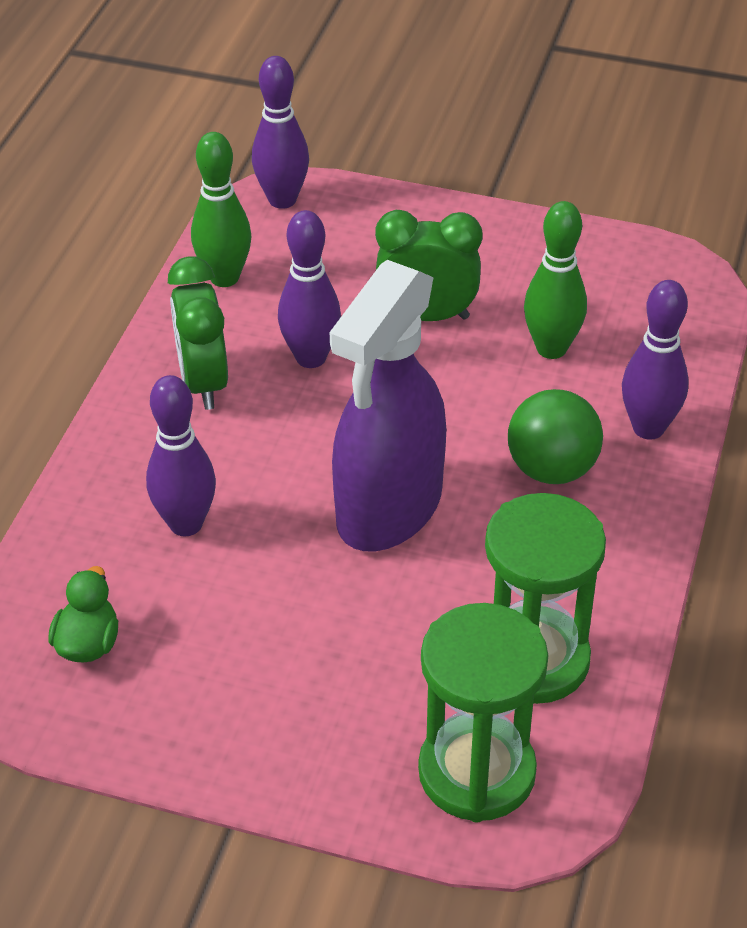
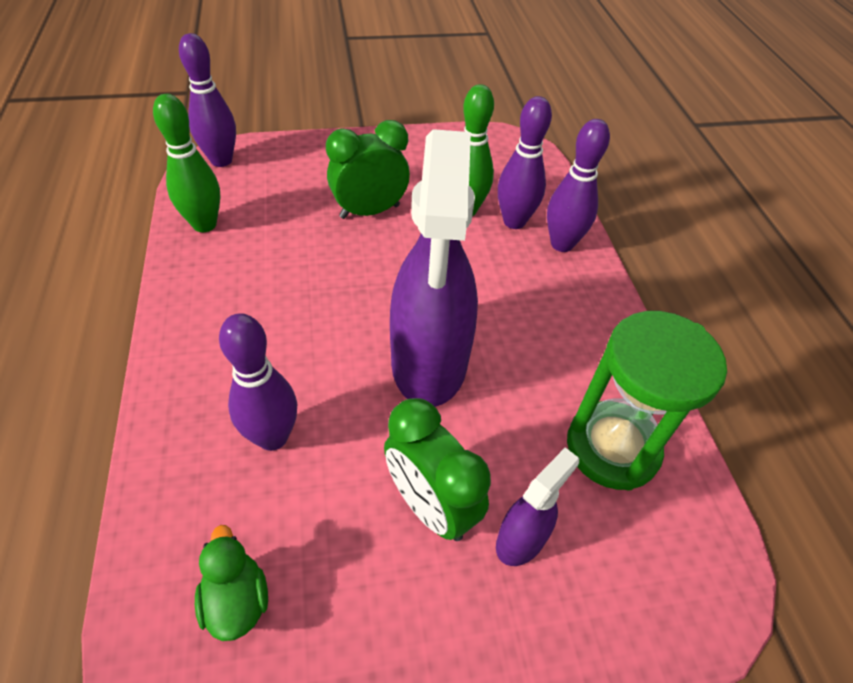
camera: 30 degrees left, 5 degrees up
(203, 382) = (227, 309): green clock -> green clock (430, 505)
(311, 357) = (303, 264): purple bowling pin -> purple bowling pin (514, 221)
(375, 699) = (521, 539): none -> purple spray bottle
(476, 772) = (642, 573): green hourglass -> none
(552, 469) = (522, 292): green ball -> none

